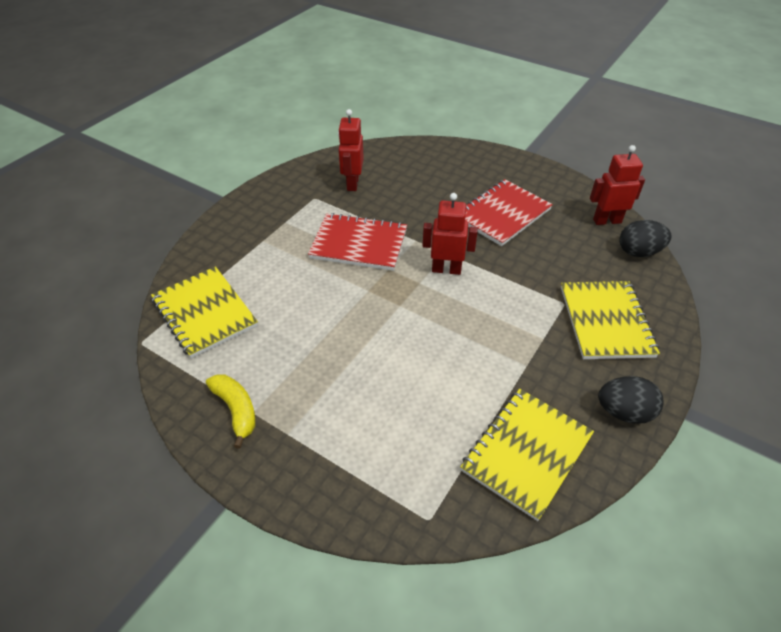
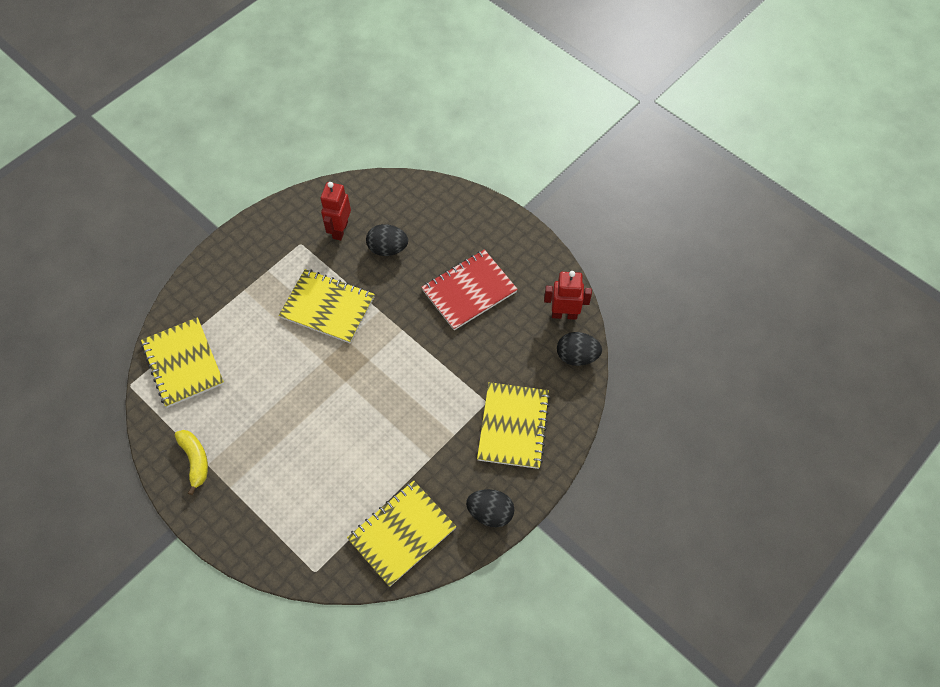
camera: 10 degrees right, 15 degrees up
(359, 244) = (328, 307): red notebook -> yellow notebook
(406, 192) = (387, 249): none -> black egg
(446, 269) = (396, 349): red robot -> none

